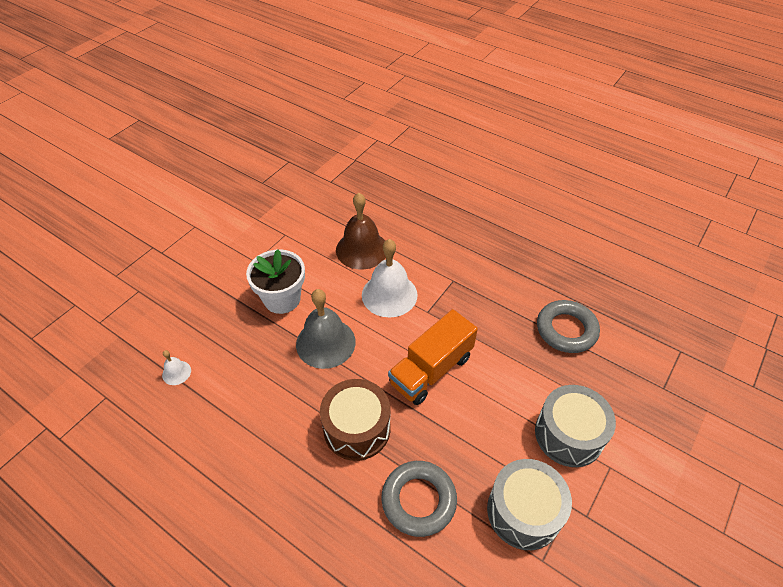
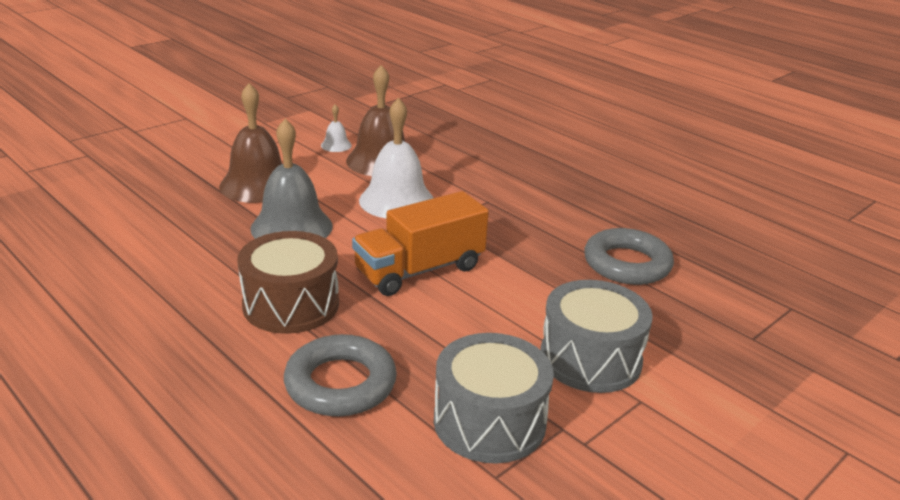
camera: 10 degrees right, 20 degrees down
(176, 372) = (89, 222): white bell -> white bell (336, 145)
(282, 299) = (257, 185): white flower pot -> brown bell

